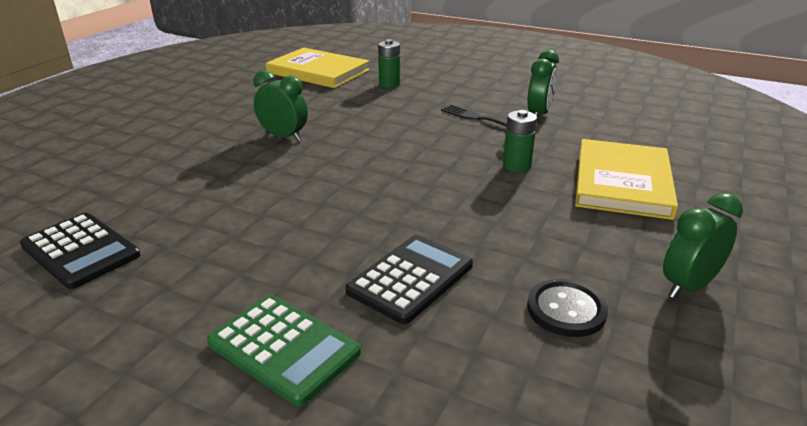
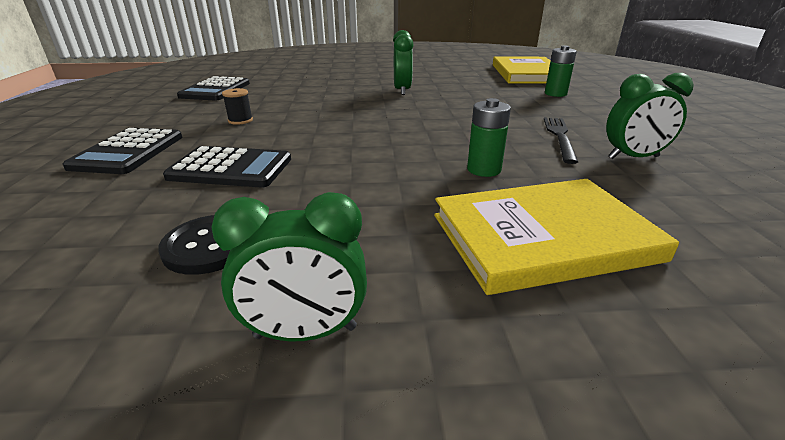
camera: 60 degrees right, 0 degrees up
(259, 251) = (240, 120): none -> black spool
(284, 348) = (128, 152): green calculator -> black calculator
(688, 286) = (305, 332): green clock -> green clock turned 150 degrees clockwise

